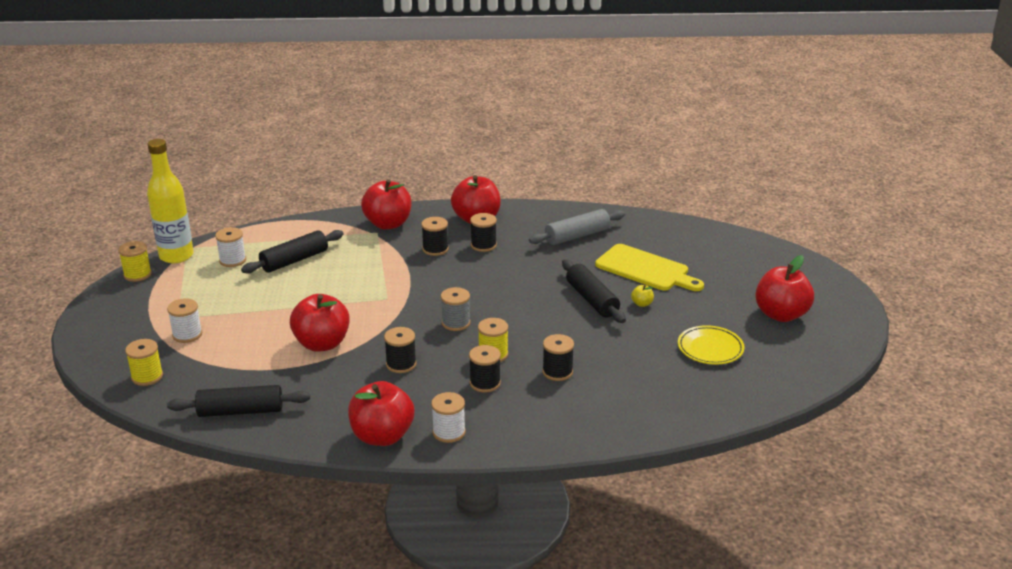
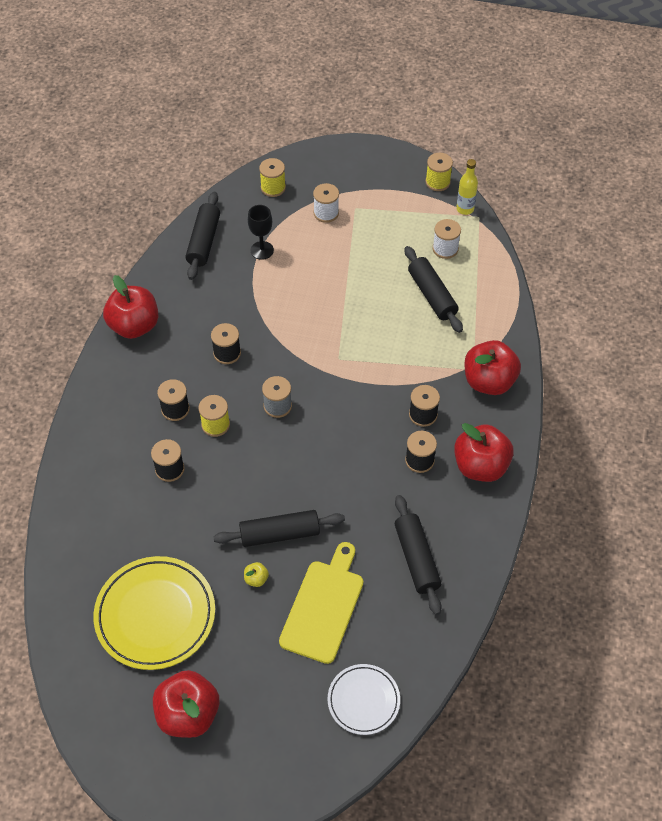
camera: 105 degrees right, 25 degrees up
(176, 256) = (465, 209): yellow bottle -> yellow bottle, size x0.55
(249, 367) = (262, 250): none -> black goblet
(322, 344) = (279, 301): red apple -> none
(449, 432) = (120, 370): white spool -> none
(577, 236) = (416, 559): grey rolling pin -> black rolling pin
(645, 269) = (323, 607): yellow cutting board -> yellow cutting board turned 150 degrees clockwise
(709, 242) = (363, 700): none -> white plate
(710, 348) = (155, 615): yellow plate -> yellow plate, size x1.73

